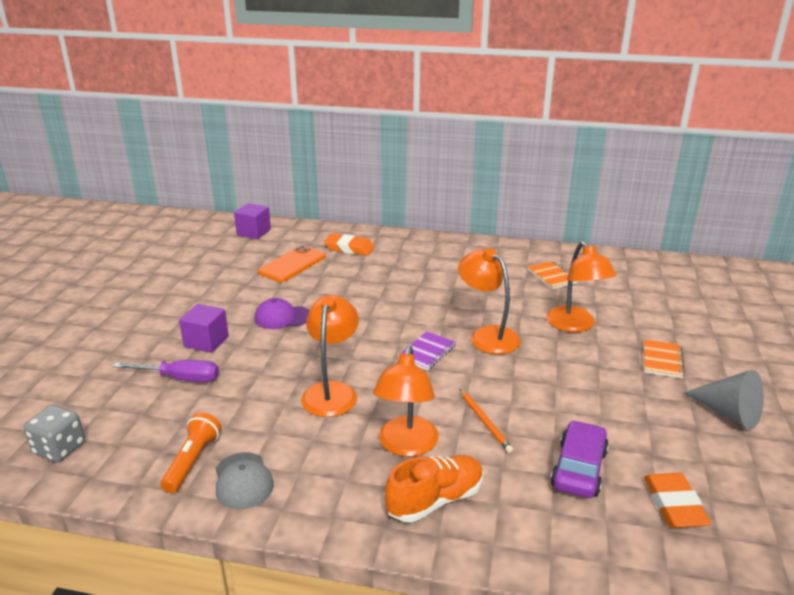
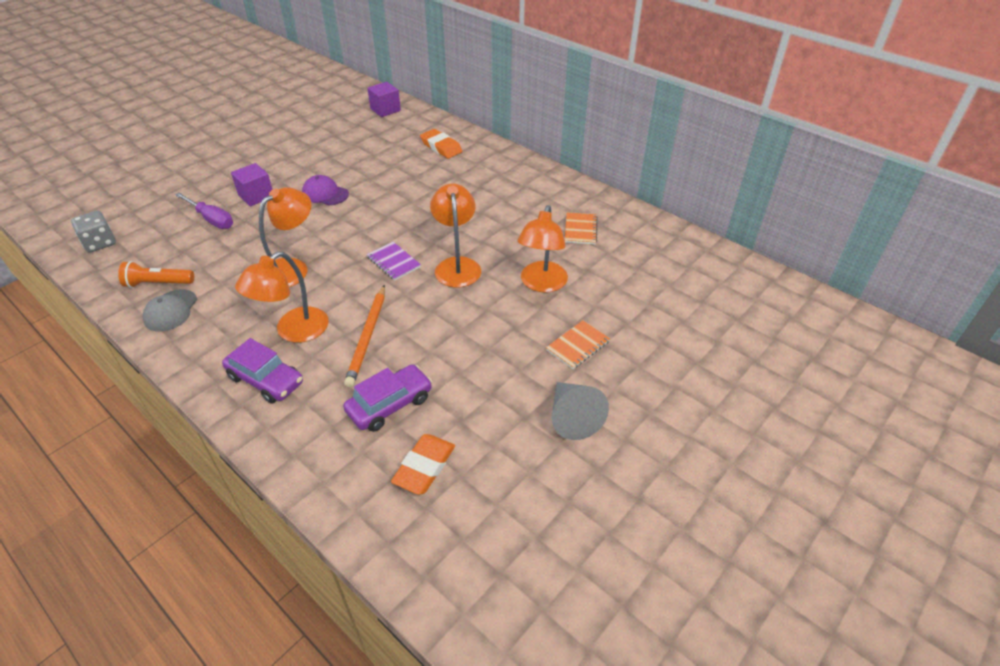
camera: 30 degrees right, 15 degrees up
(192, 461) = (158, 283): orange flashlight -> orange flashlight turned 135 degrees counterclockwise
(292, 264) = (382, 149): orange phone -> none
(427, 352) = (394, 262): purple notebook -> purple notebook turned 75 degrees clockwise
(435, 500) = (266, 380): orange shoe -> purple car
(485, 422) = (367, 337): orange pencil -> orange pencil, size x1.53

